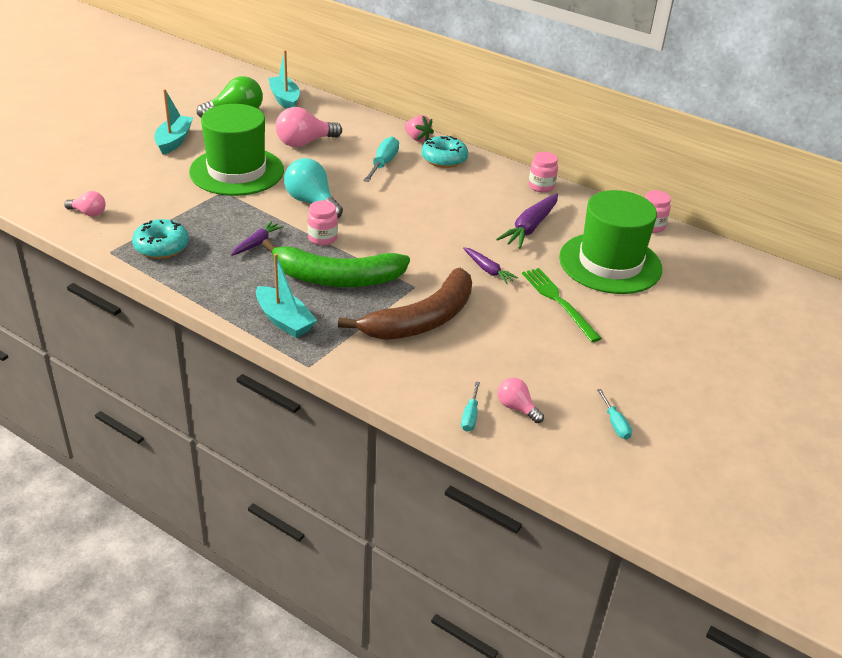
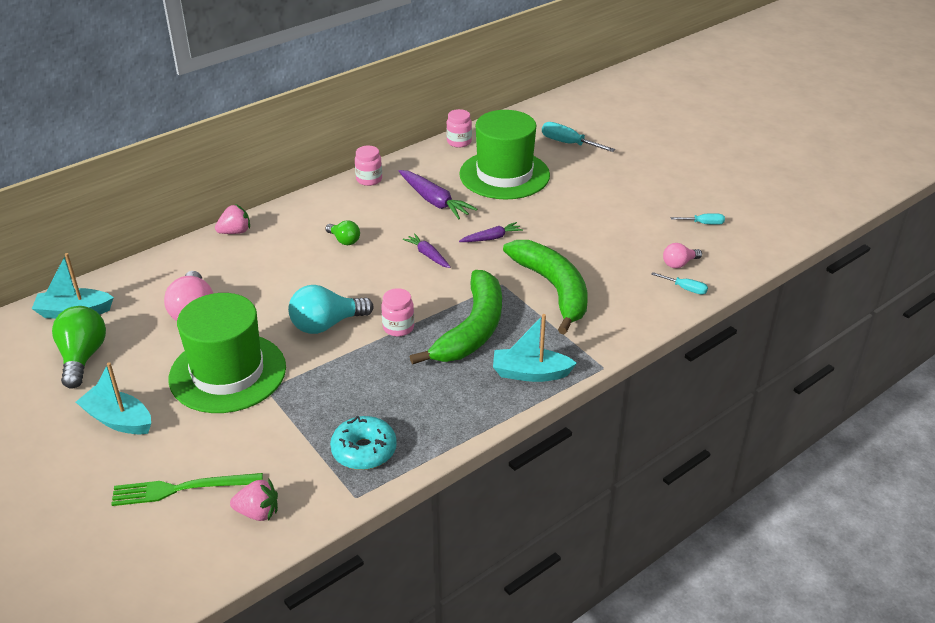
camera: 70 degrees left, 0 degrees up
(88, 213) = (258, 512): pink light bulb -> pink strawberry
(257, 243) = (388, 375): purple carrot -> purple carrot (428, 255)
(284, 320) = (530, 373): turquoise boat -> turquoise boat turned 150 degrees counterclockwise
(383, 164) = (274, 263): turquoise screwdriver -> turquoise screwdriver (568, 143)
(422, 320) = (553, 289): brown banana -> green banana
(435, 190) = (344, 240): none -> green light bulb
(444, 159) = (287, 223): turquoise donut -> none
(558, 302) = (549, 212): green fork -> green fork (182, 489)

